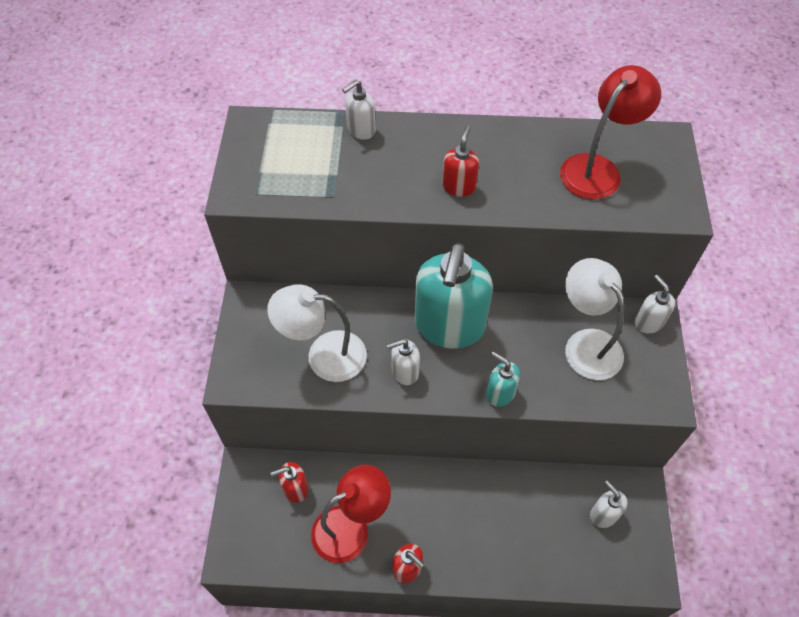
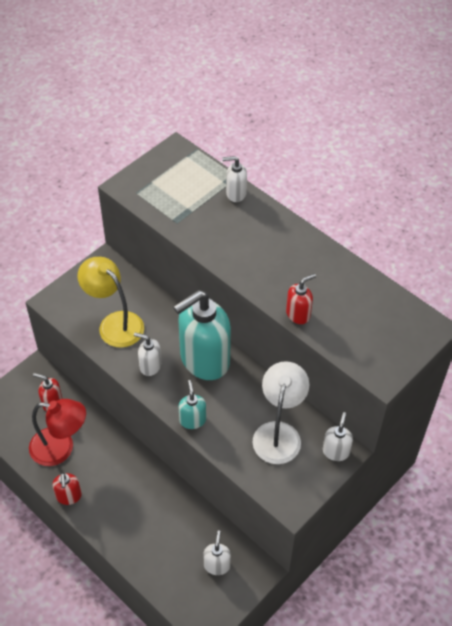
camera: 40 degrees right, 5 degrees down
(324, 355) = (114, 323): white lamp -> yellow lamp
(459, 186) = (256, 265): red soap dispenser -> red soap dispenser (298, 314)
(597, 168) = (358, 313): red lamp -> none

